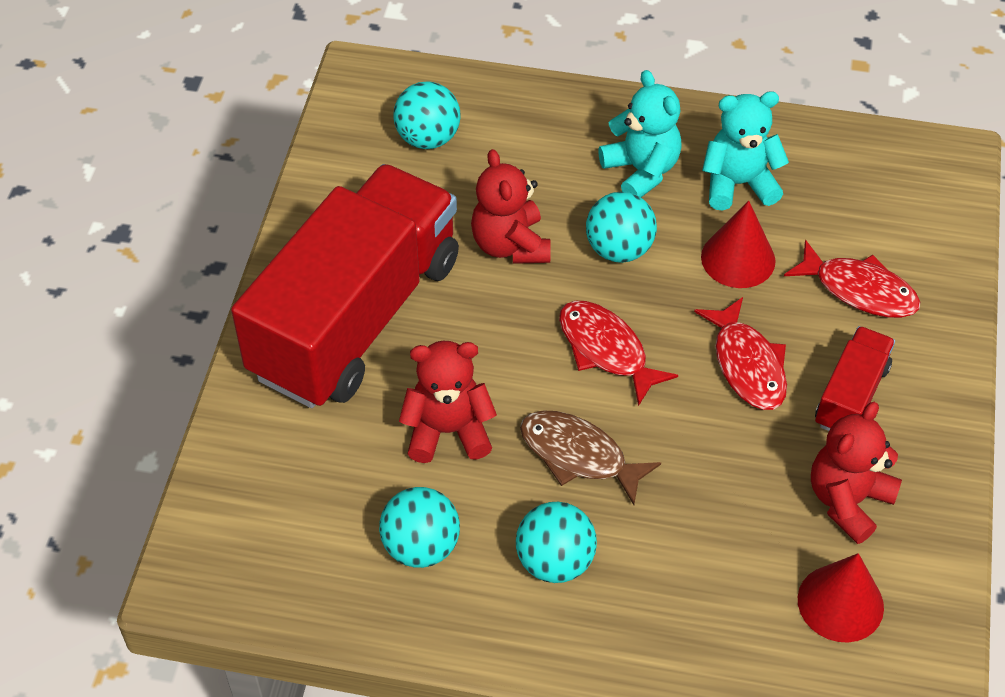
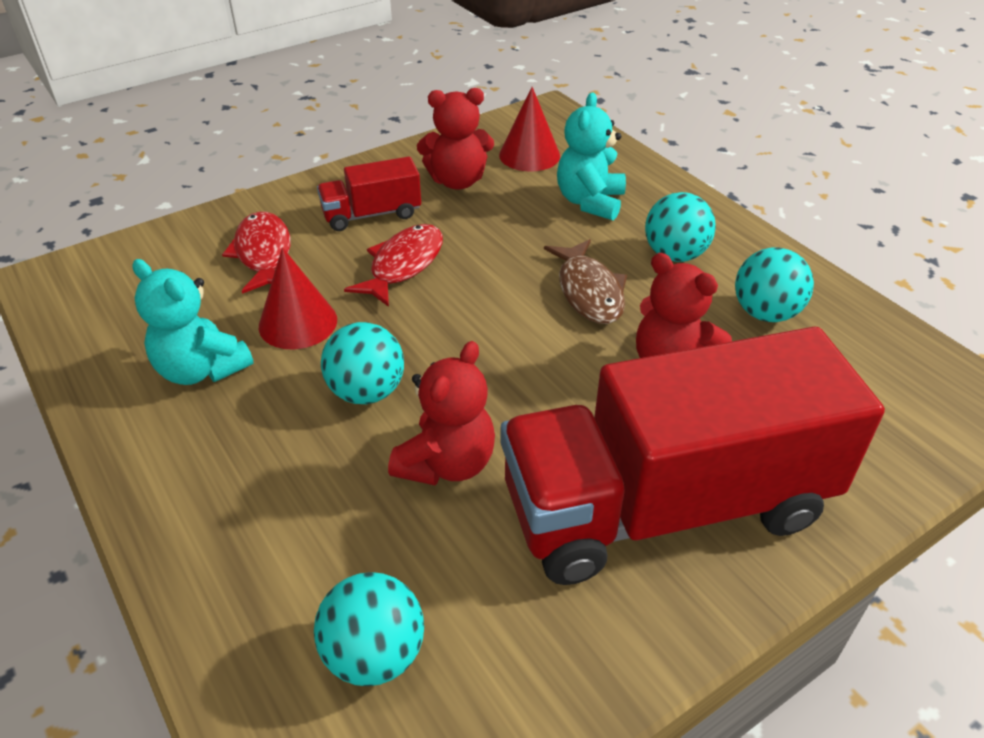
camera: 135 degrees left, 10 degrees down
(606, 350) = (482, 334): red fish -> none
(641, 171) = (246, 439): turquoise teddy bear -> turquoise teddy bear (590, 202)

